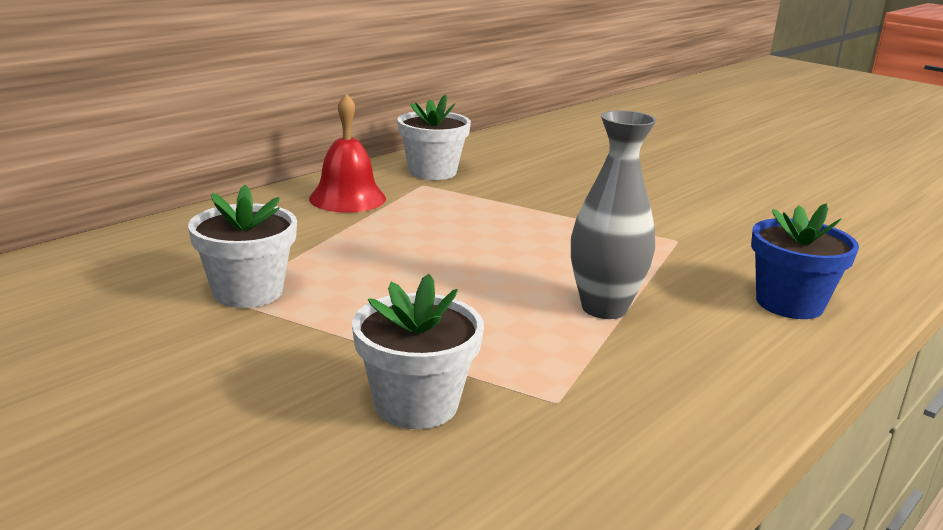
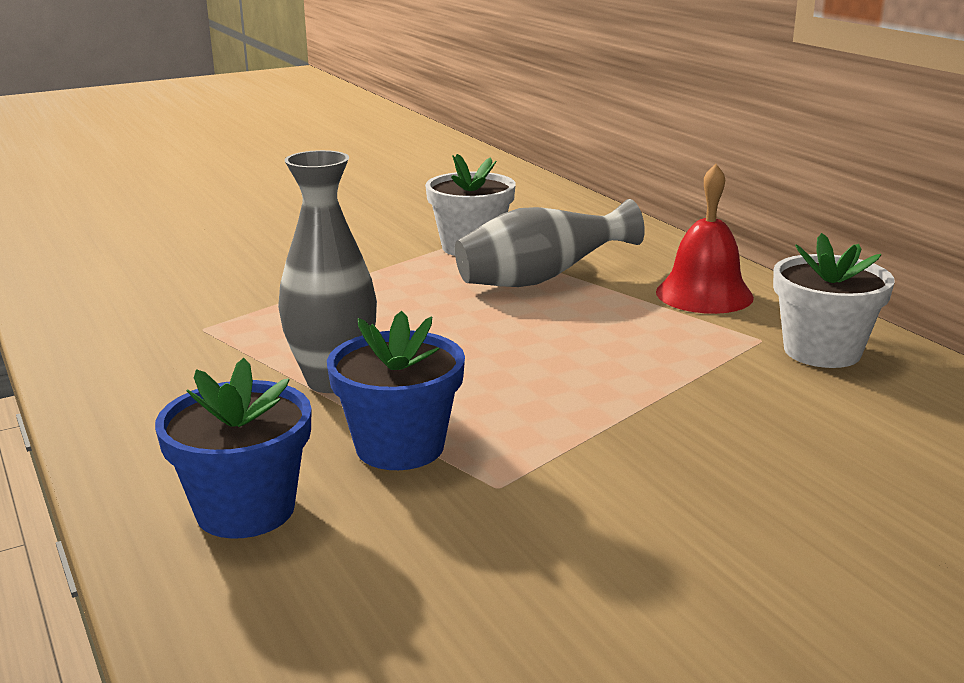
camera: 110 degrees right, 0 degrees up
(339, 252) = (540, 280): none -> grey vase
(416, 404) = (251, 284): white flower pot -> none
(668, 270) = (400, 447): none -> blue flower pot

